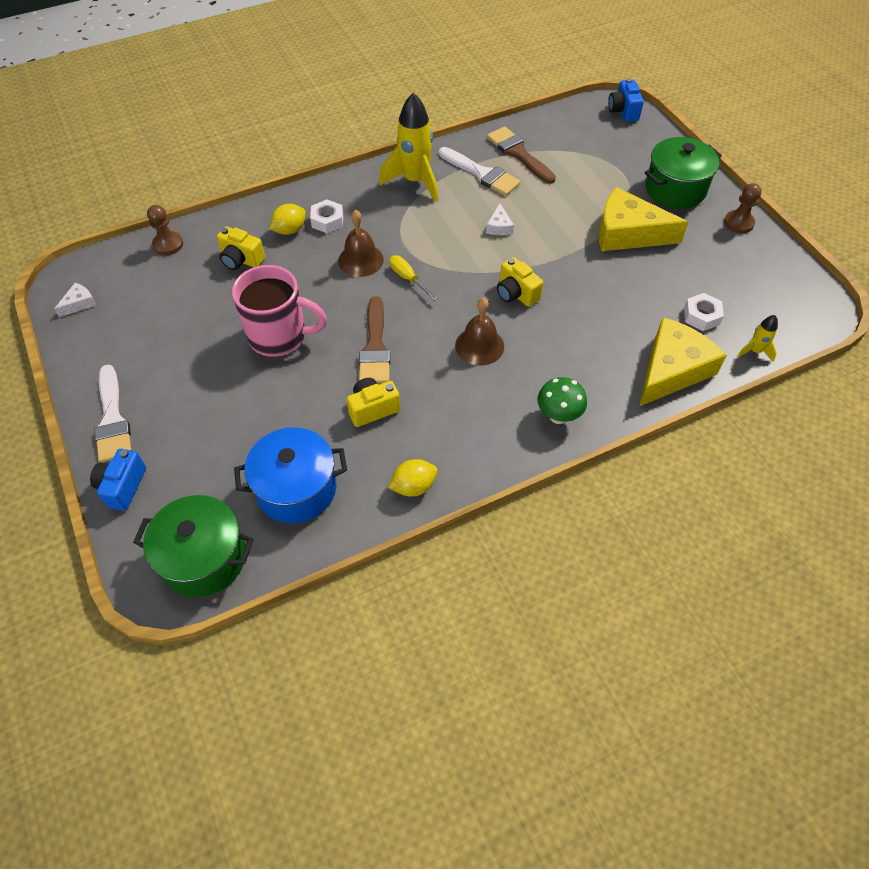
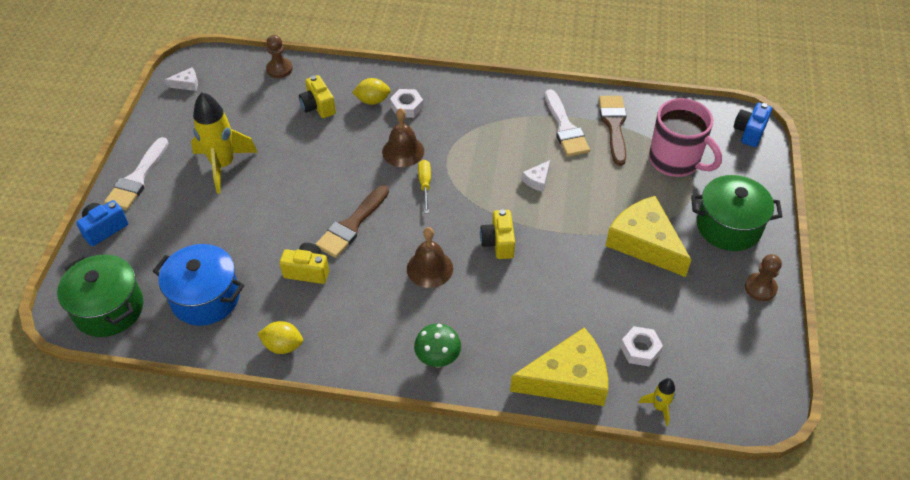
camera: 35 degrees right, 5 degrees down
(279, 336) = (293, 179): pink mug -> pink mug (675, 161)
(415, 181) = (504, 108): yellow rocket -> yellow rocket (223, 165)

